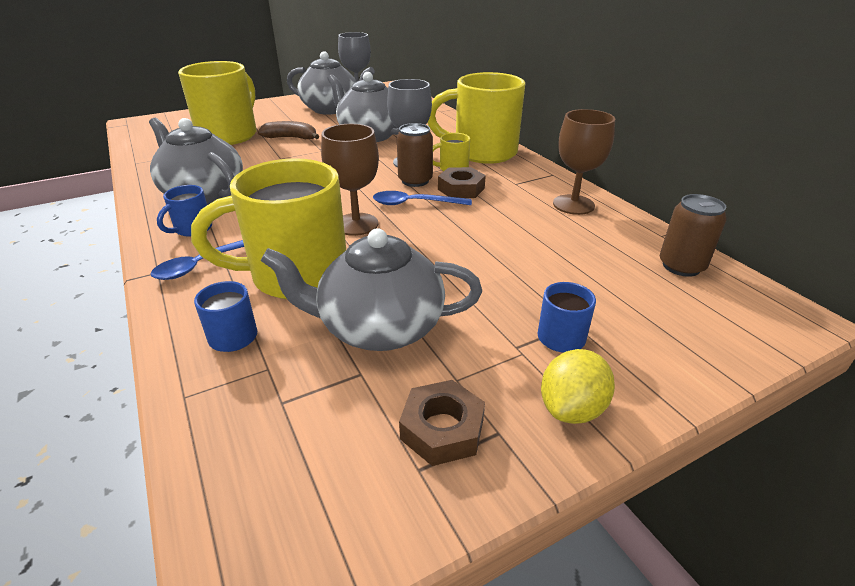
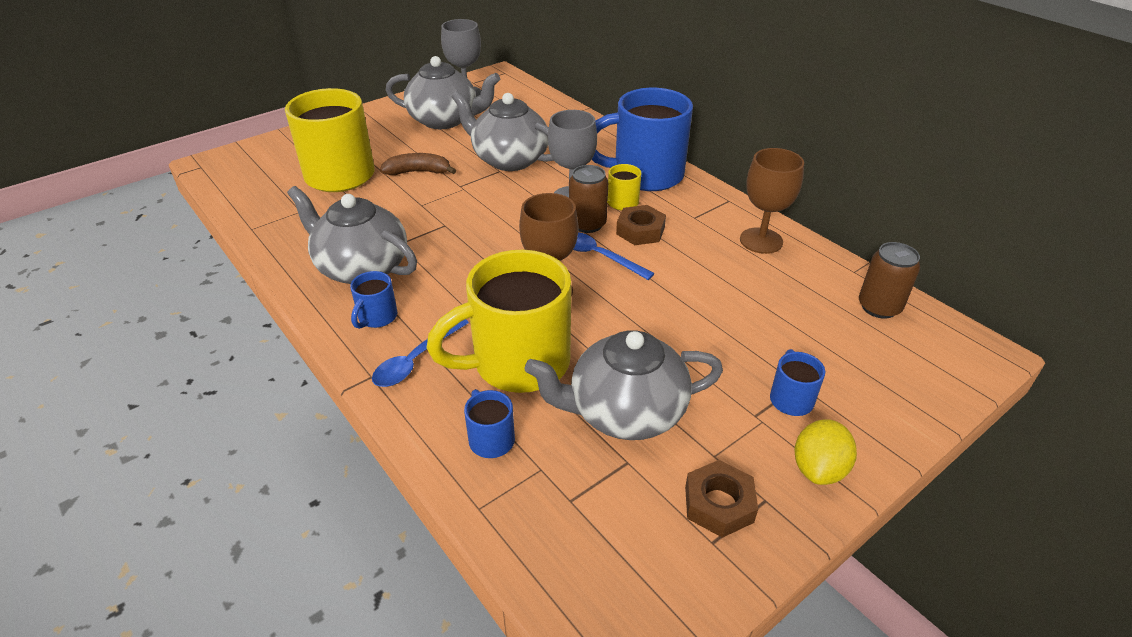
camera: 10 degrees left, 5 degrees up
(414, 203) = (599, 256): blue spoon -> blue spoon turned 45 degrees clockwise
(482, 152) = (645, 175): yellow mug -> blue mug

